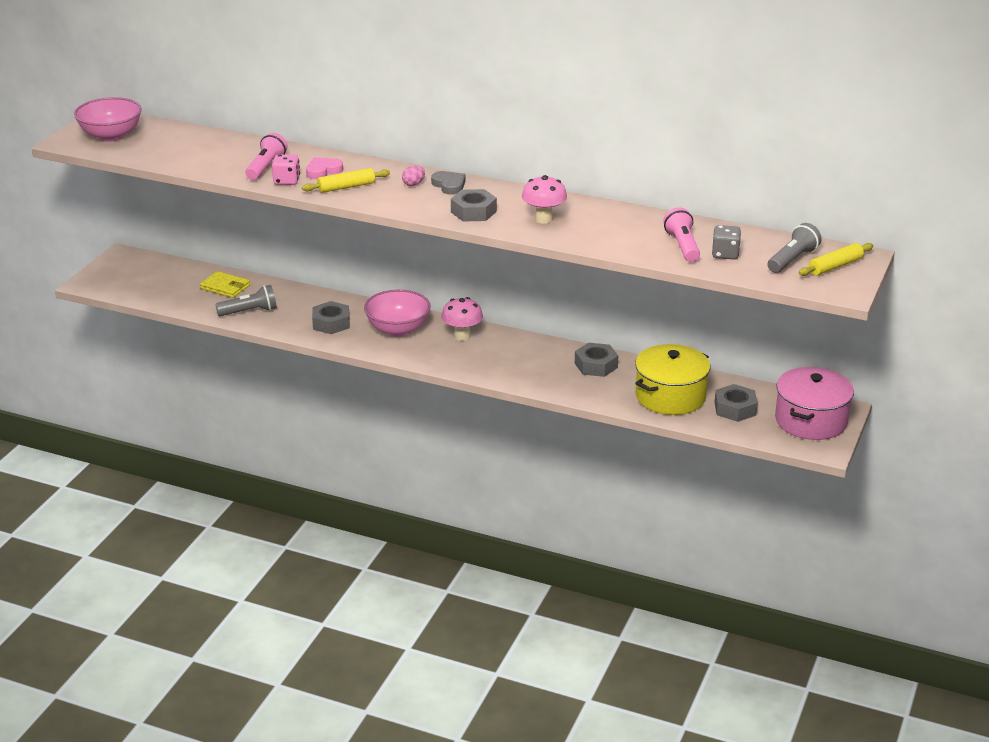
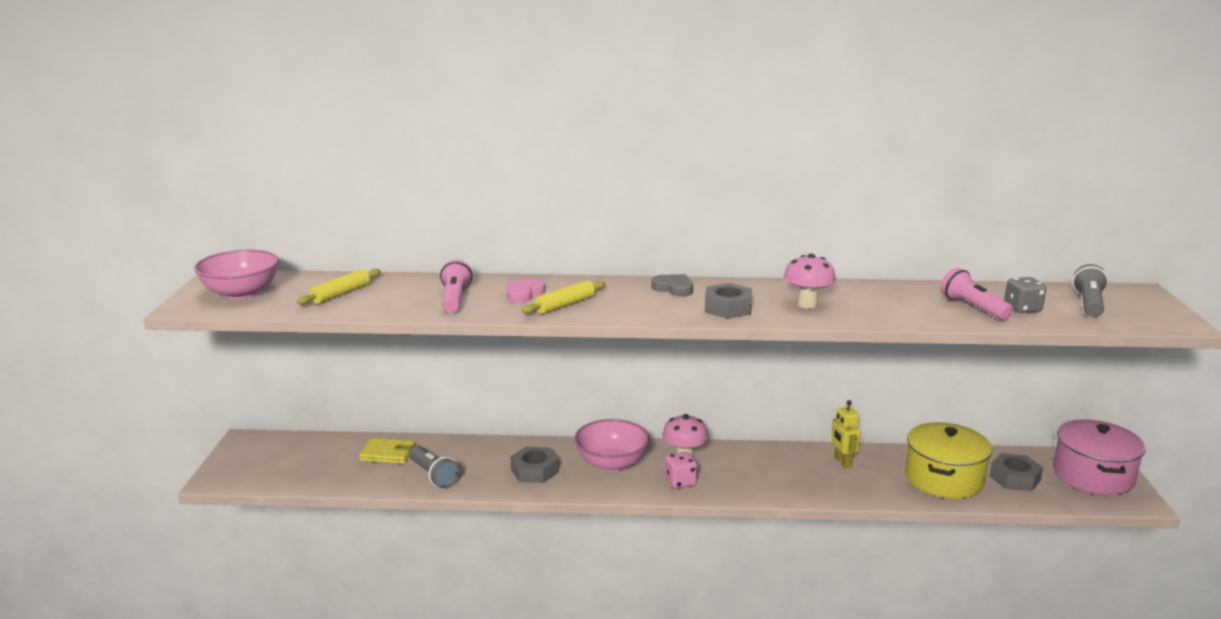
camera: 20 degrees left, 10 degrees down
(249, 311) = (433, 475): grey flashlight -> grey flashlight turned 90 degrees clockwise
(286, 181) = (491, 309): pink dice -> pink dice (680, 482)
(413, 184) = (635, 292): pink egg -> none
(596, 365) = (842, 462): grey nut -> yellow robot
(835, 266) = (1134, 303): yellow rolling pin -> yellow rolling pin (341, 294)

